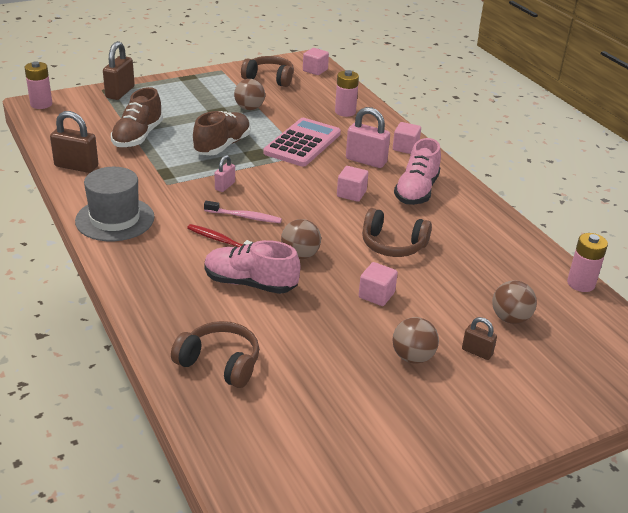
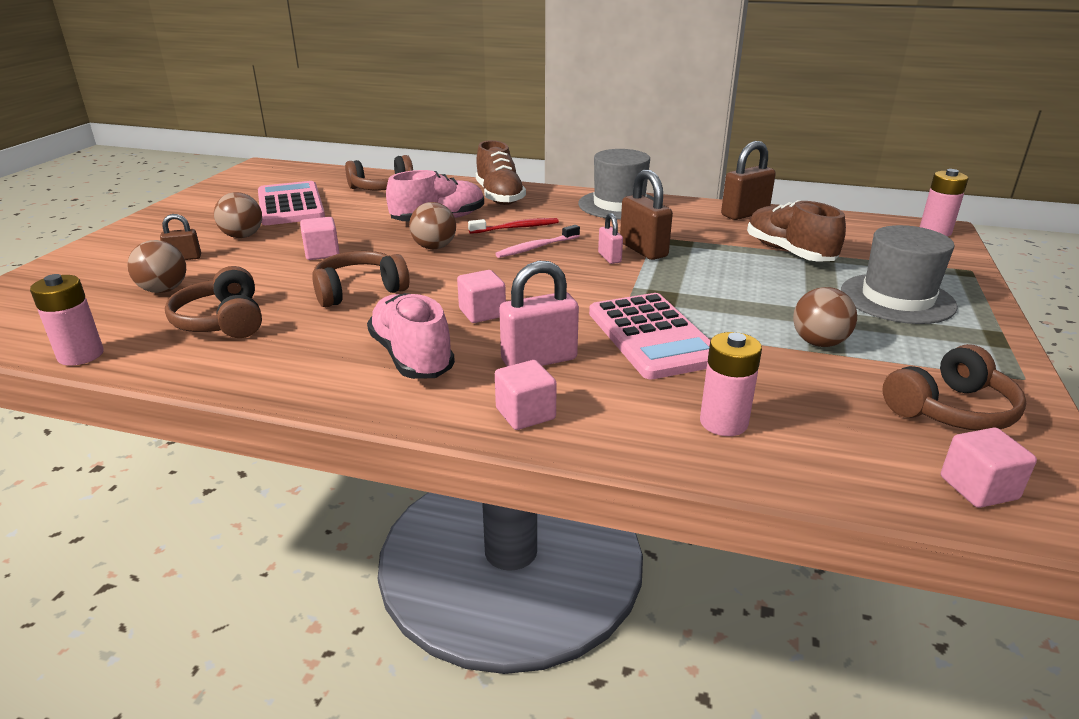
camera: 135 degrees right, 5 degrees down
(120, 92) = (950, 277): brown padlock -> brown padlock (643, 250)
(170, 100) = (897, 298): none -> grey hat
(222, 146) = (710, 286): brown shoe -> brown shoe (499, 196)
(329, 387) = (290, 205): none -> pink calculator
(489, 266) = (223, 321): none -> brown headphones

